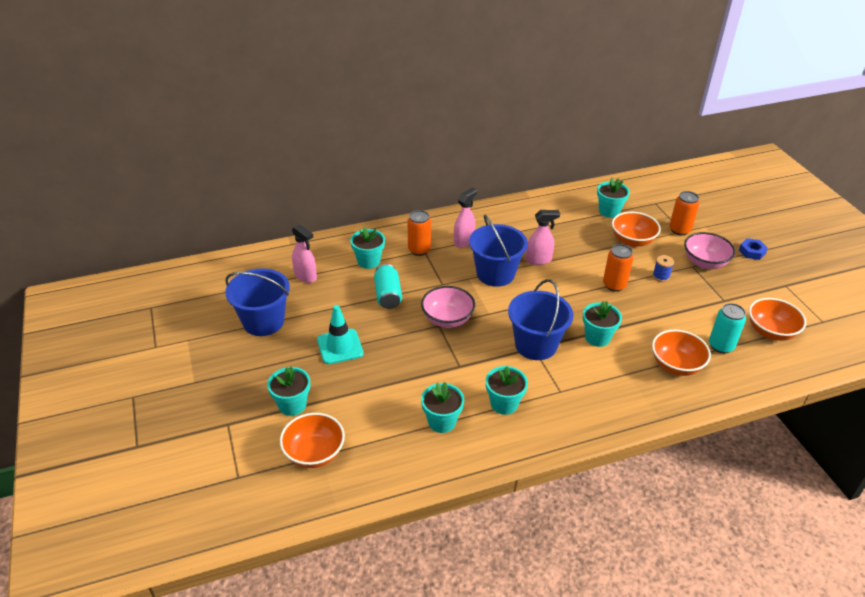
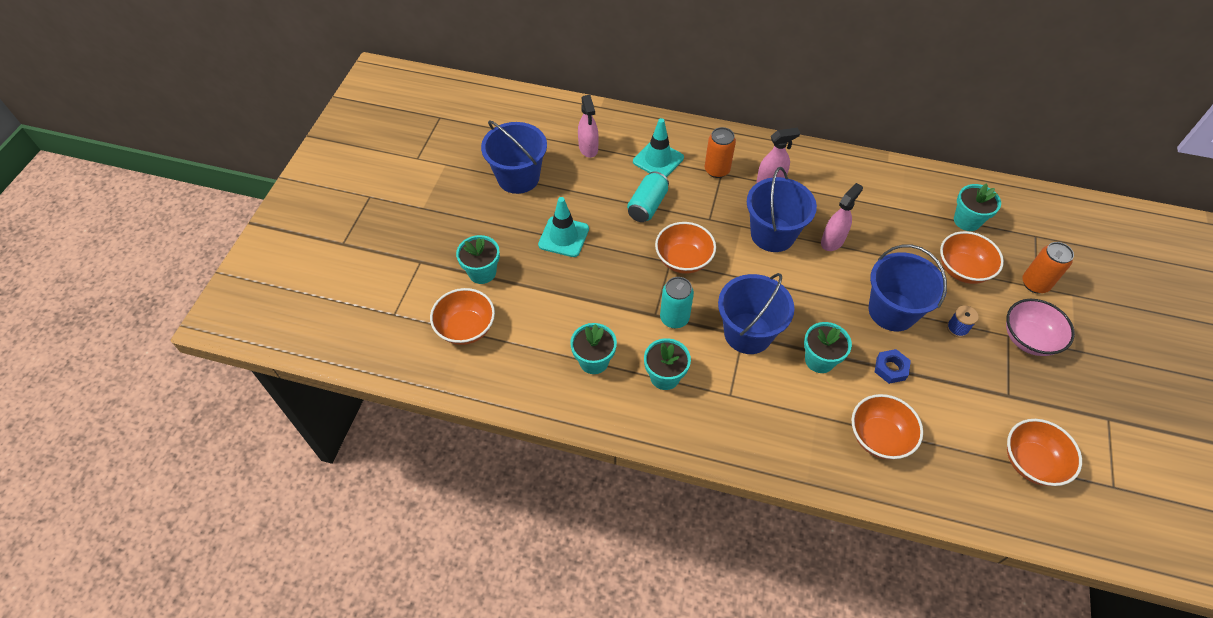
camera: 35 degrees right, 15 degrees up
(368, 261) = (658, 160): turquoise flower pot -> turquoise traffic cone
(447, 319) = (683, 260): pink bowl -> orange bowl
(538, 260) = (832, 241): pink spray bottle -> pink spray bottle turned 75 degrees counterclockwise
(614, 285) = (892, 311): orange can -> blue bucket
(721, 346) = (952, 444): turquoise can -> turquoise can (674, 318)
(752, 252) = (1105, 356): blue nut -> blue nut (891, 368)

